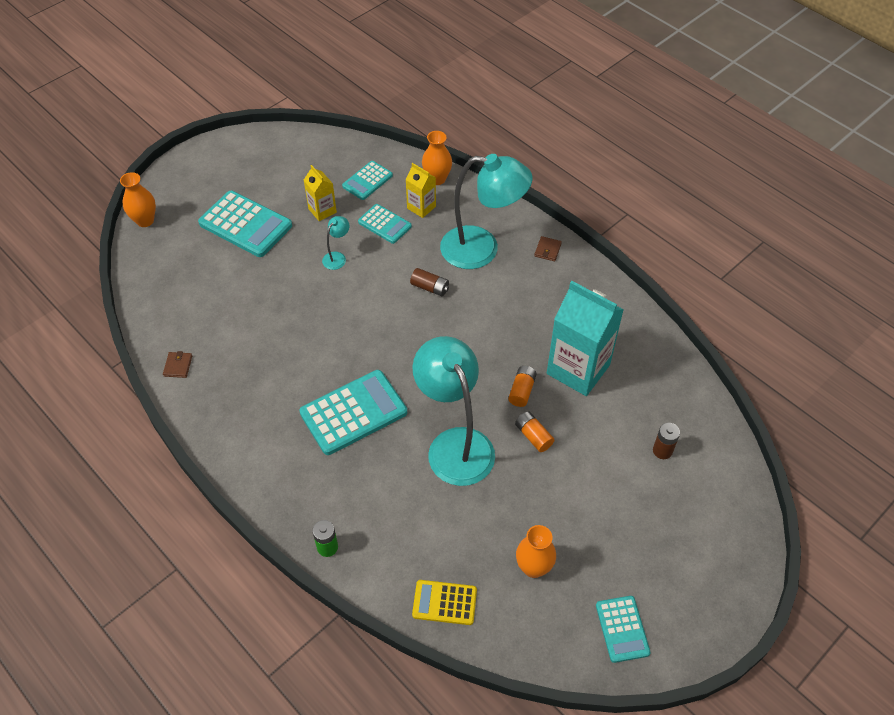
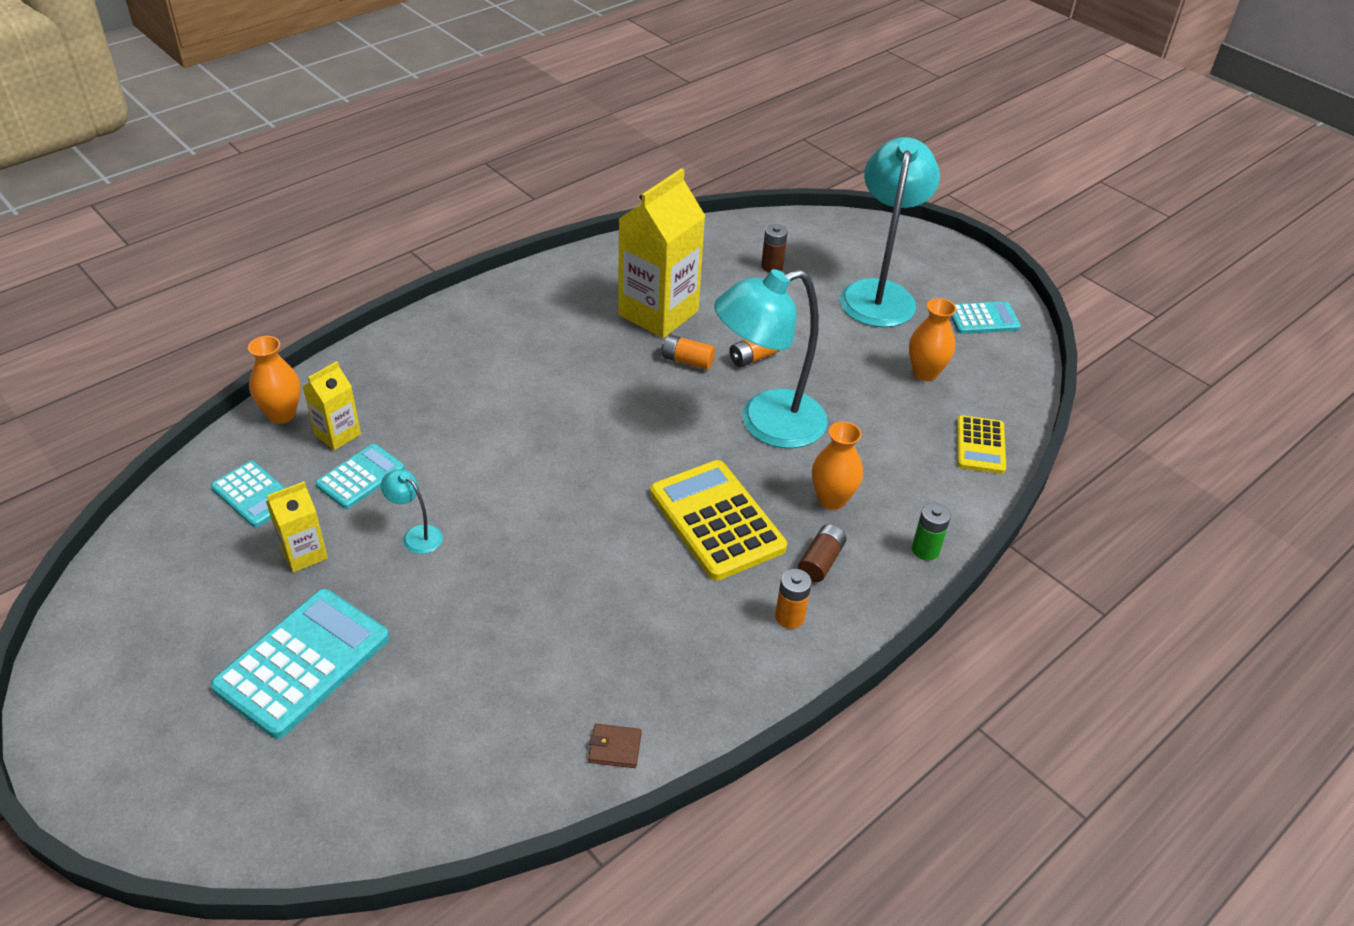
camera: 90 degrees left, 10 degrees down
(145, 220) = (235, 838): orange vase -> orange vase (832, 499)
(268, 456) = (789, 617): none -> orange battery
(353, 413) = (716, 520): turquoise calculator -> yellow calculator
(430, 287) = (502, 433): brown battery -> brown battery (821, 561)
(482, 249) = (442, 377): turquoise lamp -> turquoise lamp (879, 293)
(547, 250) = (459, 318): brown wallet -> none
(578, 369) = (658, 313): turquoise carton -> yellow carton

